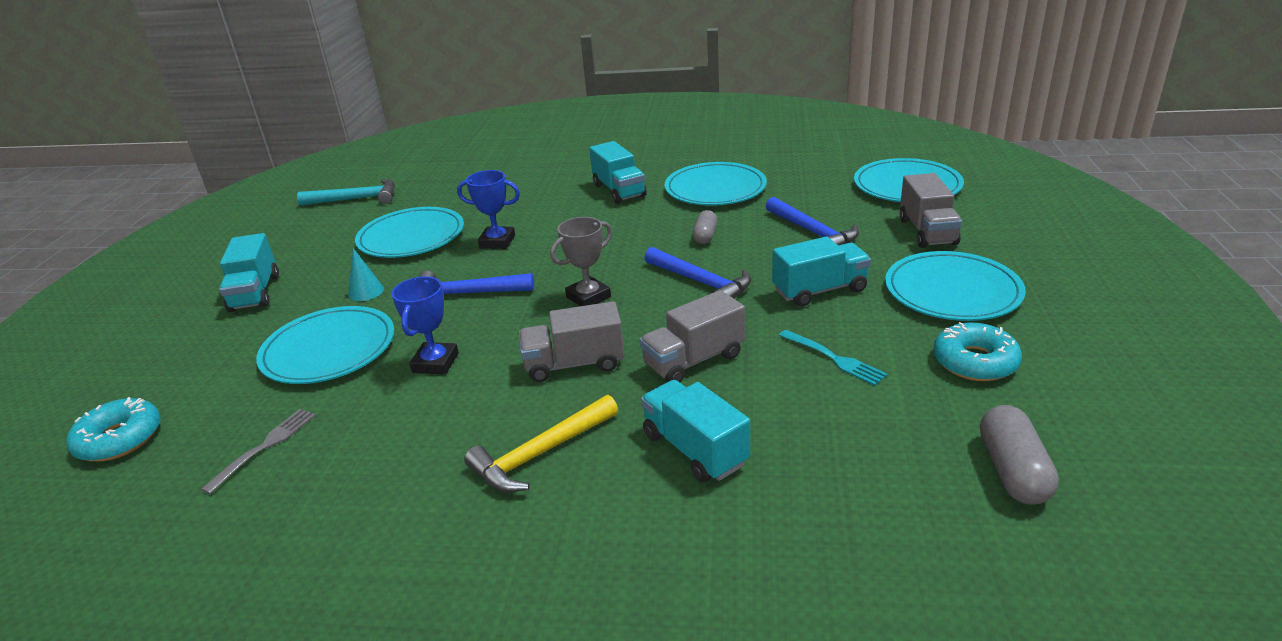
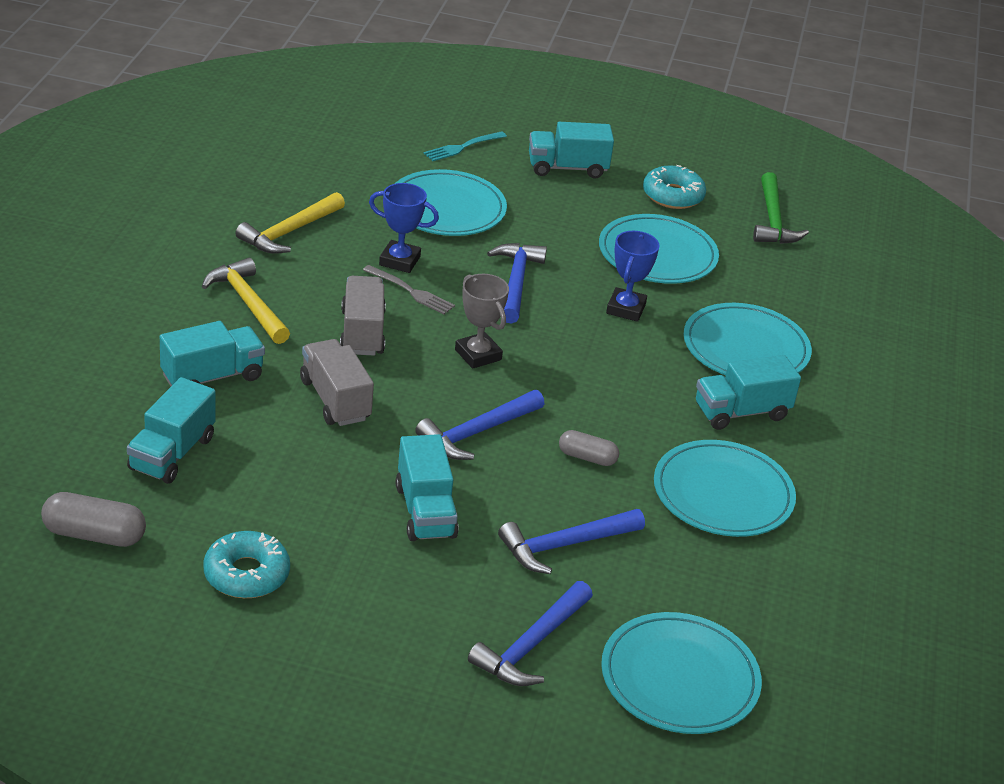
camera: 90 degrees right, 5 degrees up
(119, 439) = (364, 126): turquoise donut -> turquoise donut (673, 195)
(265, 447) = (322, 184): grey fork -> grey fork (411, 291)
(356, 199) = (773, 220): turquoise hammer -> green hammer
(366, 292) = (544, 226): turquoise cone -> none
(379, 452) = (289, 232): none -> yellow hammer
(834, 358) = (296, 485): turquoise fork -> turquoise fork (462, 147)
(844, 447) = (172, 453): none -> turquoise truck
(927, 231) = (531, 645): grey truck -> blue hammer
(952, 291) = (381, 610): turquoise plate -> turquoise plate (745, 348)

